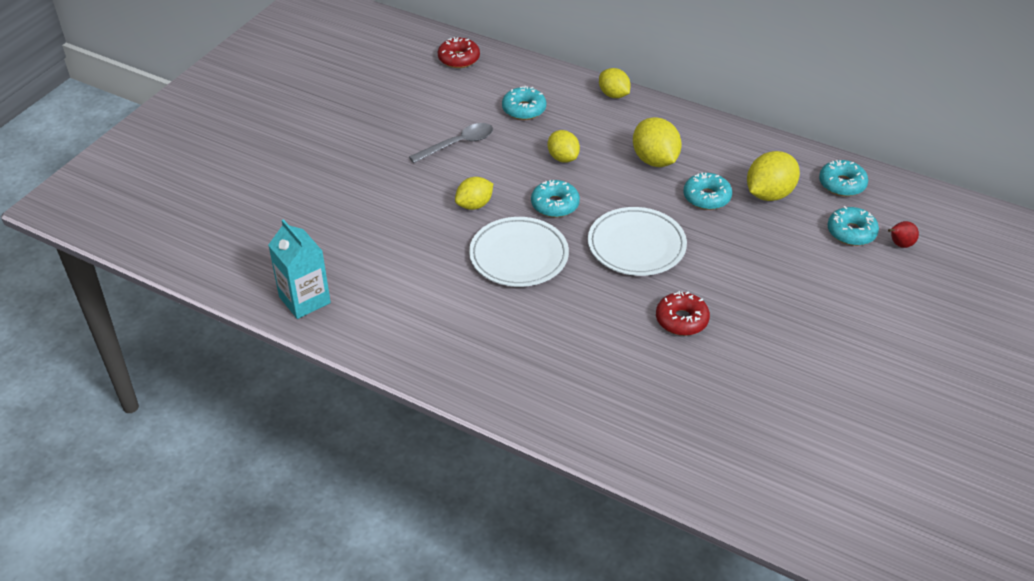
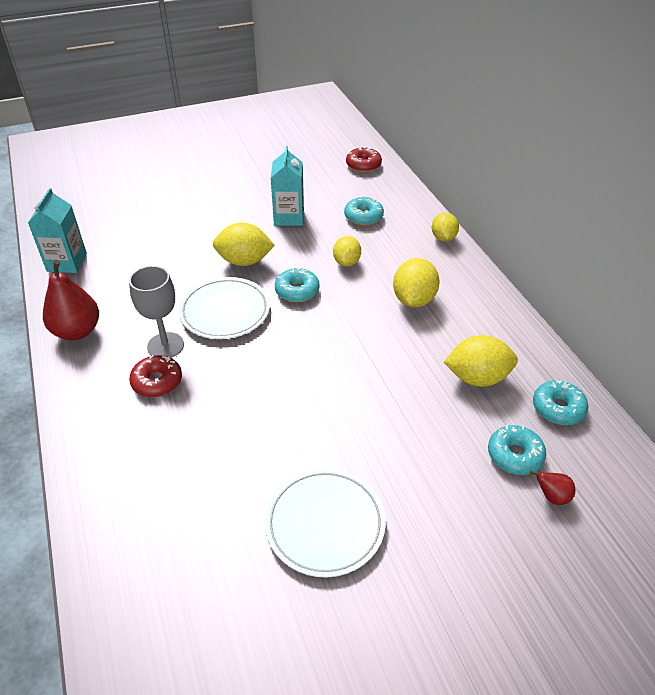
camera: 40 degrees right, 0 degrees up
(413, 348) = (77, 331): none -> red pear
(458, 144) = (289, 217): grey spoon -> turquoise carton
(474, 205) = (244, 261): yellow lemon -> yellow lemon, size x1.51
(509, 312) = (165, 346): none -> grey goblet
(636, 245) = (315, 354): white plate -> white plate (325, 524)
(681, 320) = (272, 432): red donut -> red donut (157, 382)
(706, 197) = (419, 350): turquoise donut -> none

